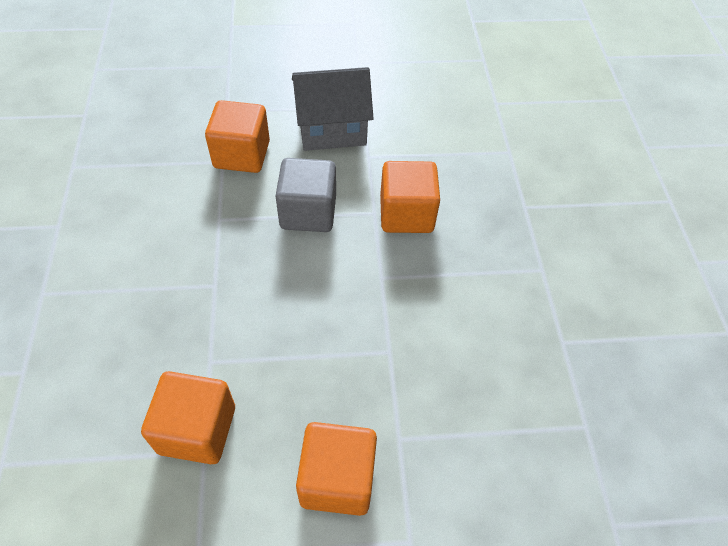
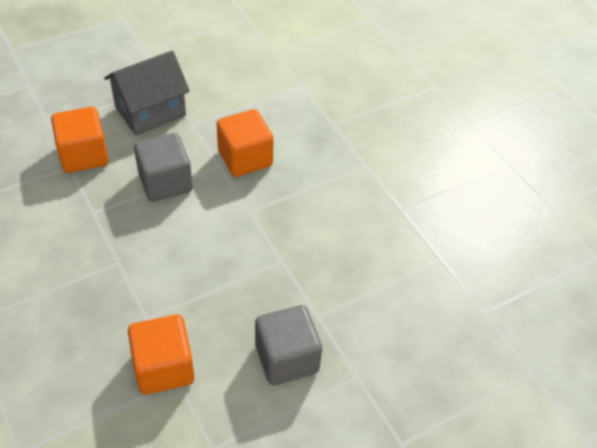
camera: 25 degrees left, 5 degrees down
(337, 478) = (286, 358): orange cube -> grey cube

